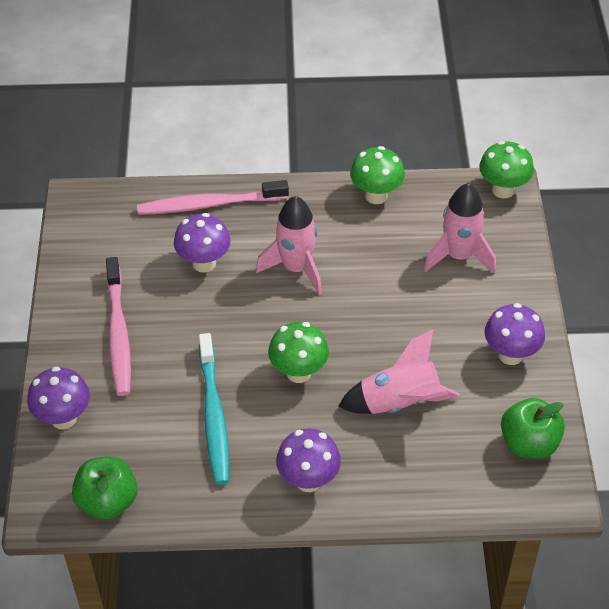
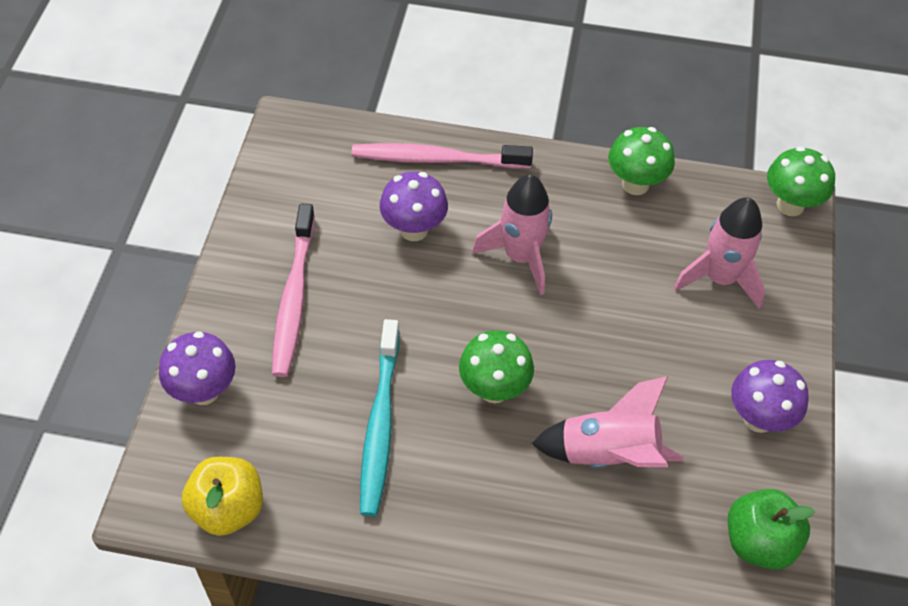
camera: 10 degrees right, 5 degrees up
(108, 502) = (228, 509): green apple -> yellow apple
(308, 480) = (474, 533): purple mushroom -> none

